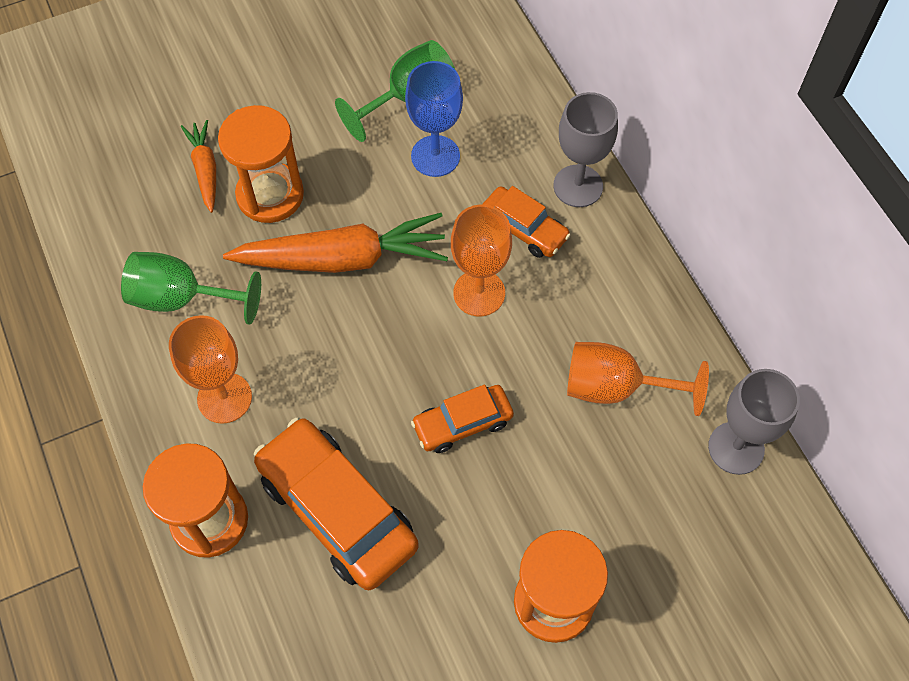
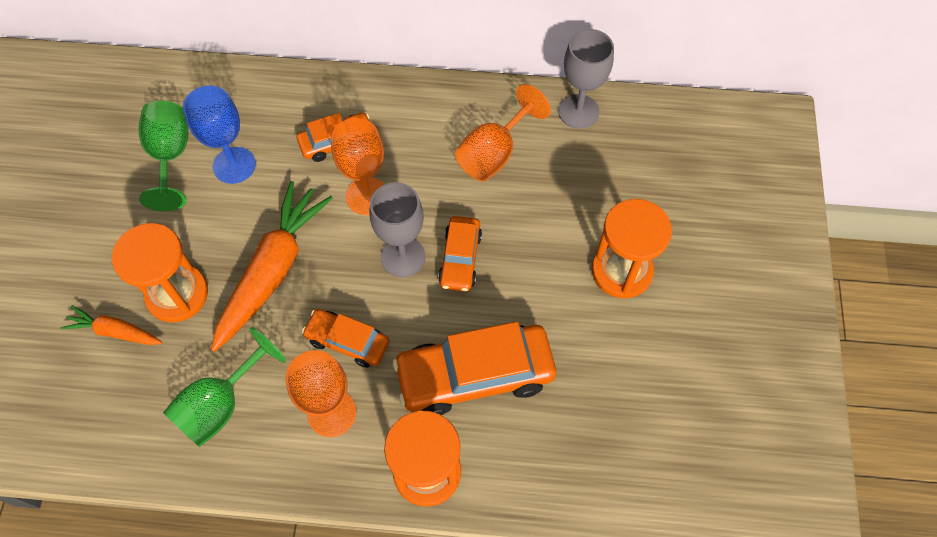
camera: 60 degrees left, 0 degrees up
(306, 369) = (347, 341): none -> orange car
(578, 186) = (328, 92): grey goblet -> grey goblet (403, 257)

